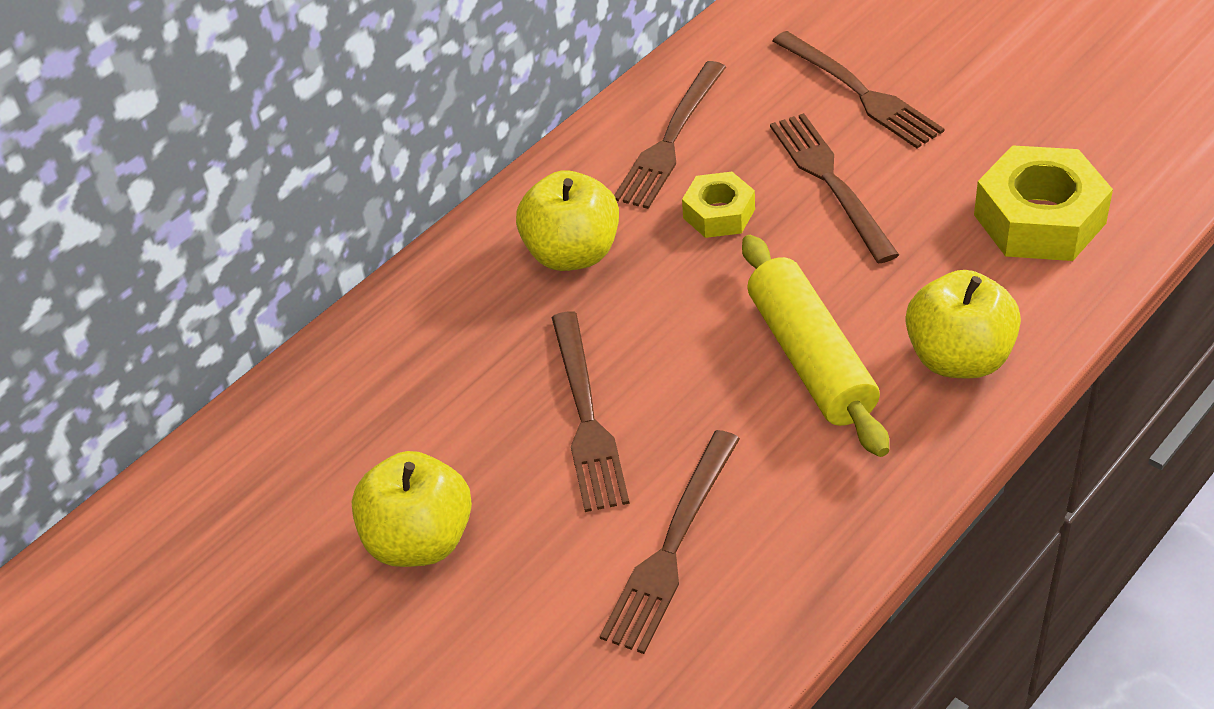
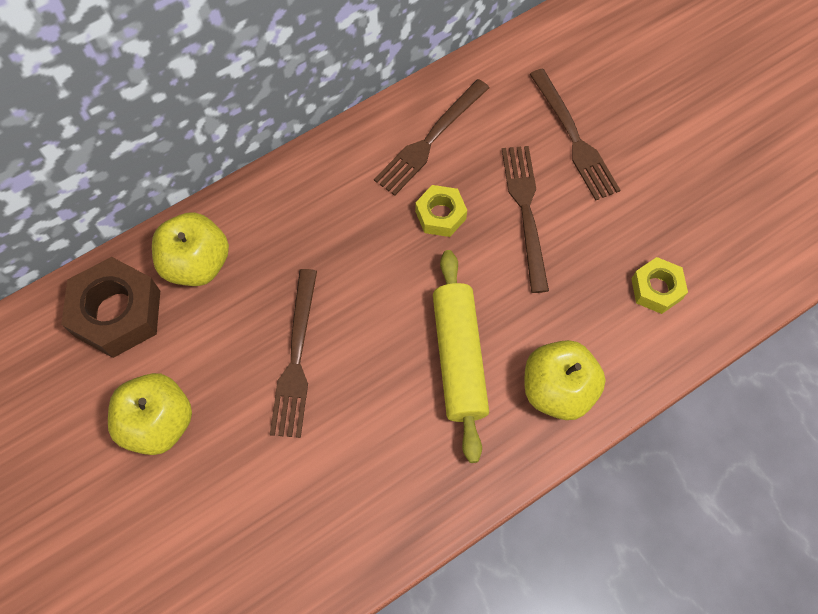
camera: 10 degrees right, 20 degrees up
(312, 432) = (117, 313): none -> brown nut
(572, 253) = (331, 218): yellow apple -> yellow apple (197, 263)
(672, 546) = (316, 480): brown fork -> none
(1039, 219) = (656, 289): yellow nut -> yellow nut, size x0.58

